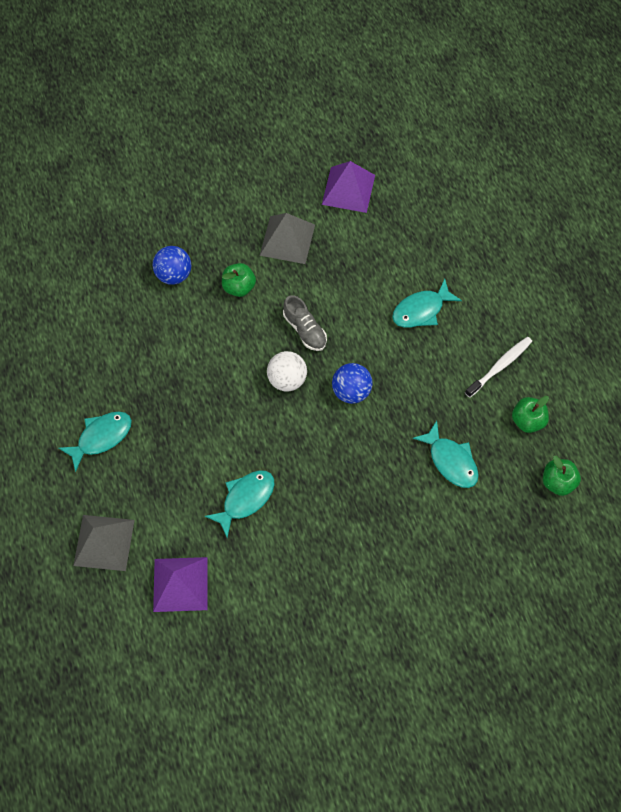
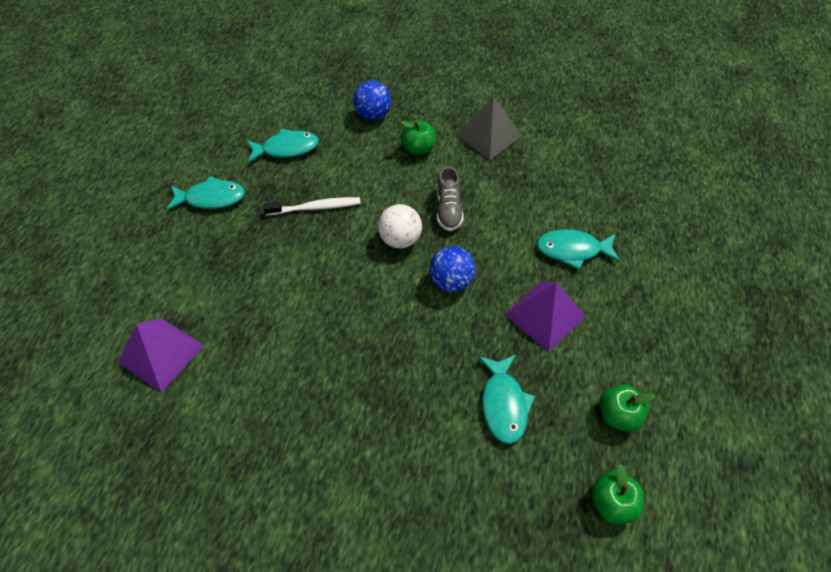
camera: 35 degrees right, 10 degrees down
(104, 542) = (136, 278): grey pyramid -> none
(245, 499) = (279, 316): turquoise fish -> turquoise fish (286, 148)
(348, 189) = (572, 124): purple pyramid -> purple pyramid (545, 315)
(499, 366) = (621, 344): white toothbrush -> white toothbrush (316, 207)

